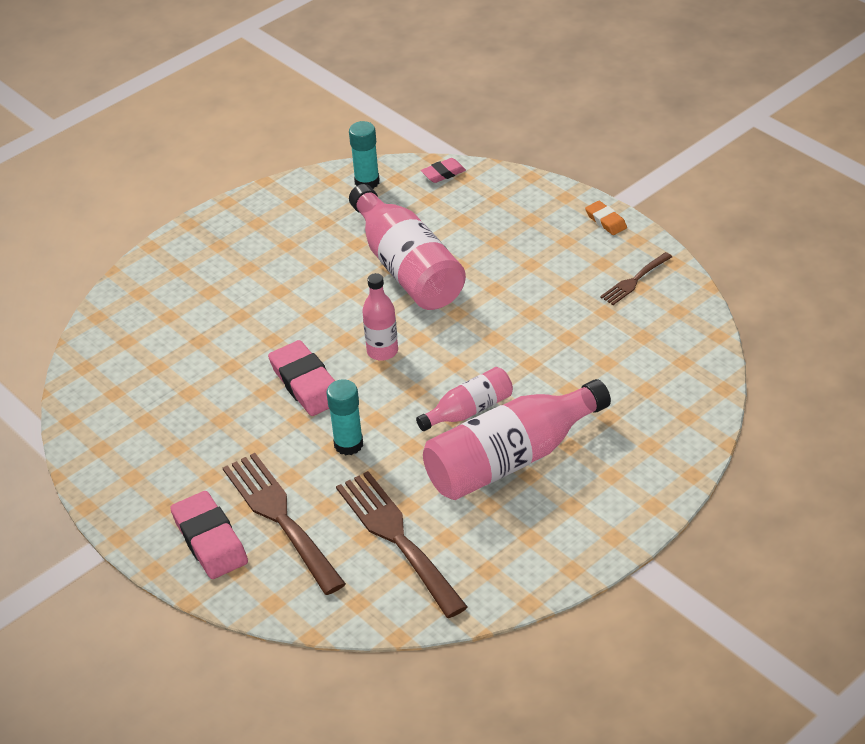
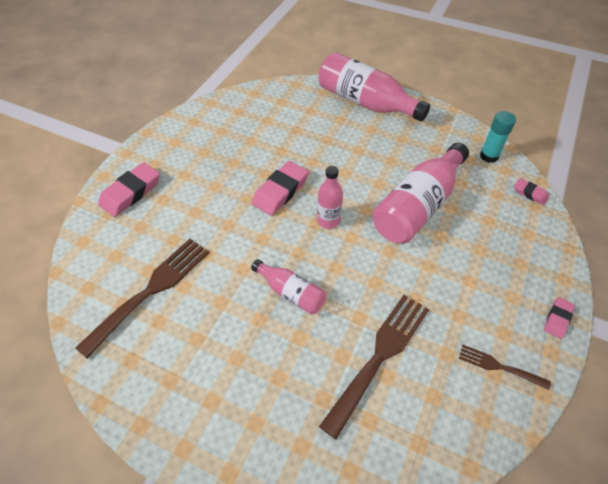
camera: 65 degrees right, 10 degrees up
(280, 518) = (157, 219): brown fork -> brown fork (379, 356)
(348, 444) = (232, 232): turquoise glue stick -> none
(511, 459) = (249, 338): pink bottle -> pink bottle (365, 102)
(605, 221) = (557, 319): orange eraser -> pink eraser

